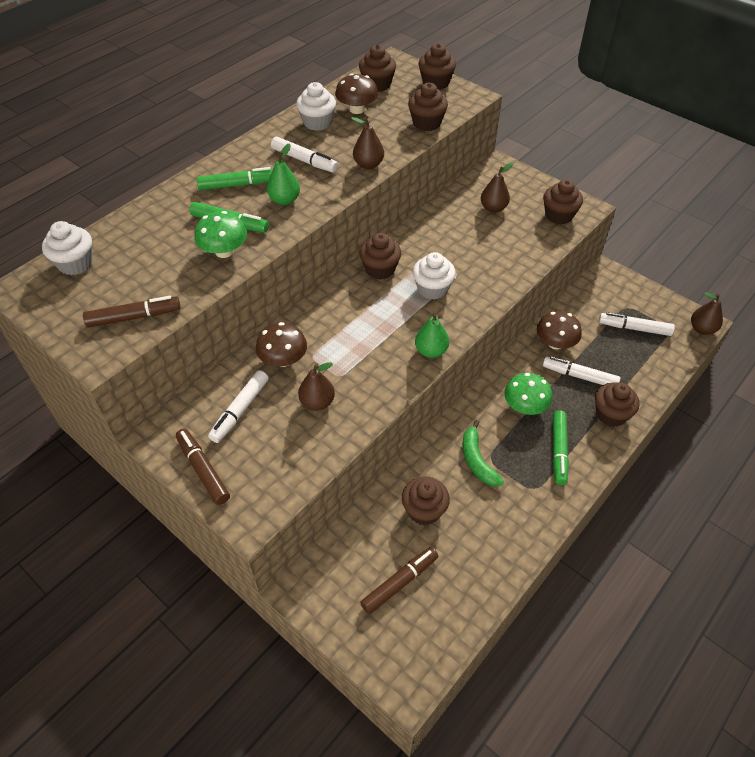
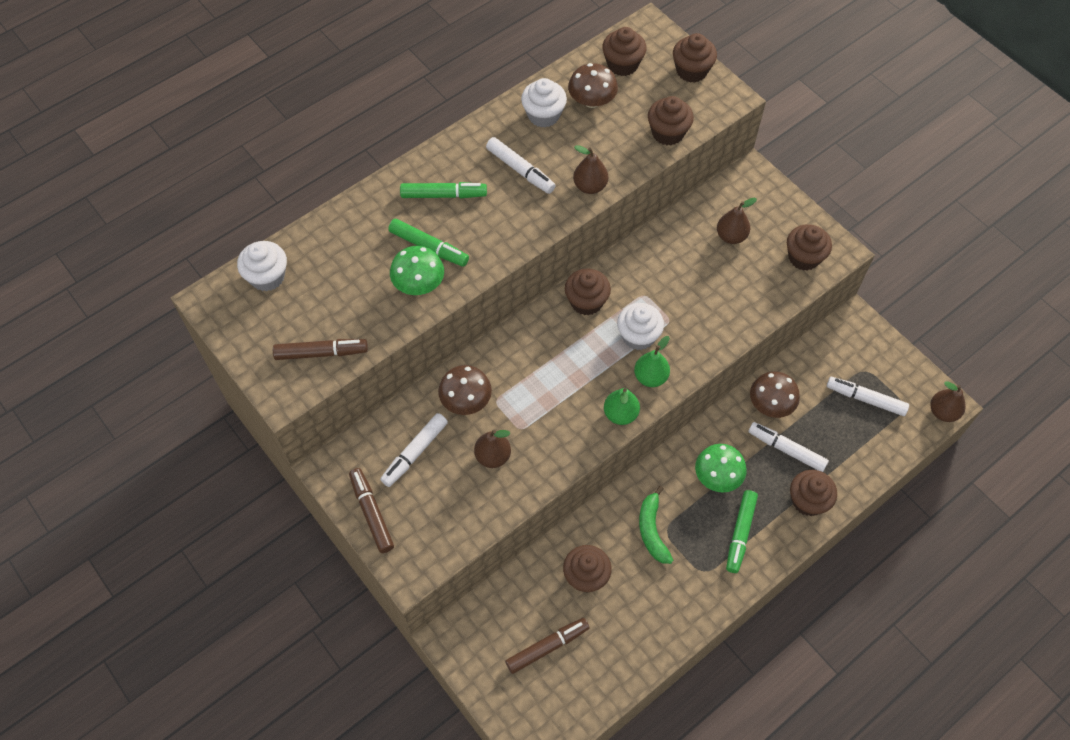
camera: 10 degrees right, 10 degrees up
(284, 200) = (490, 223): green pear -> green pear (650, 377)

